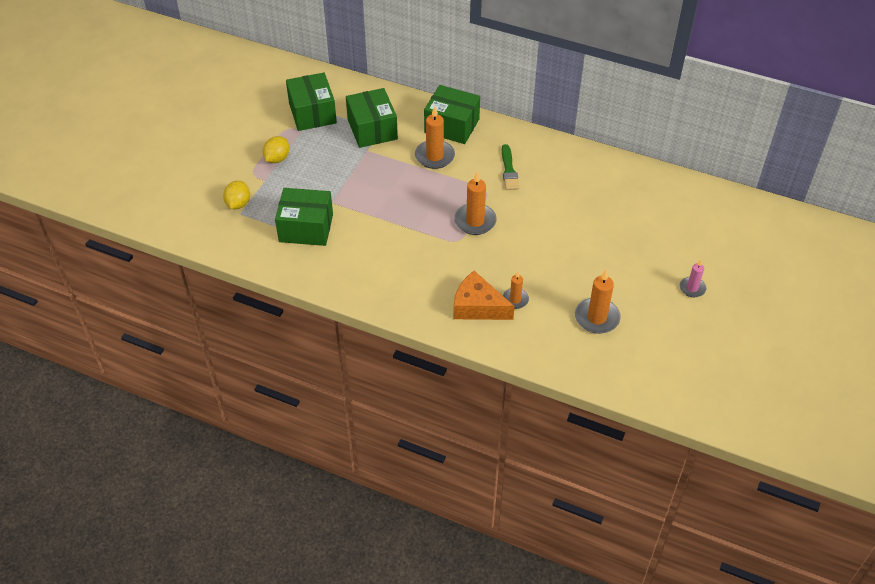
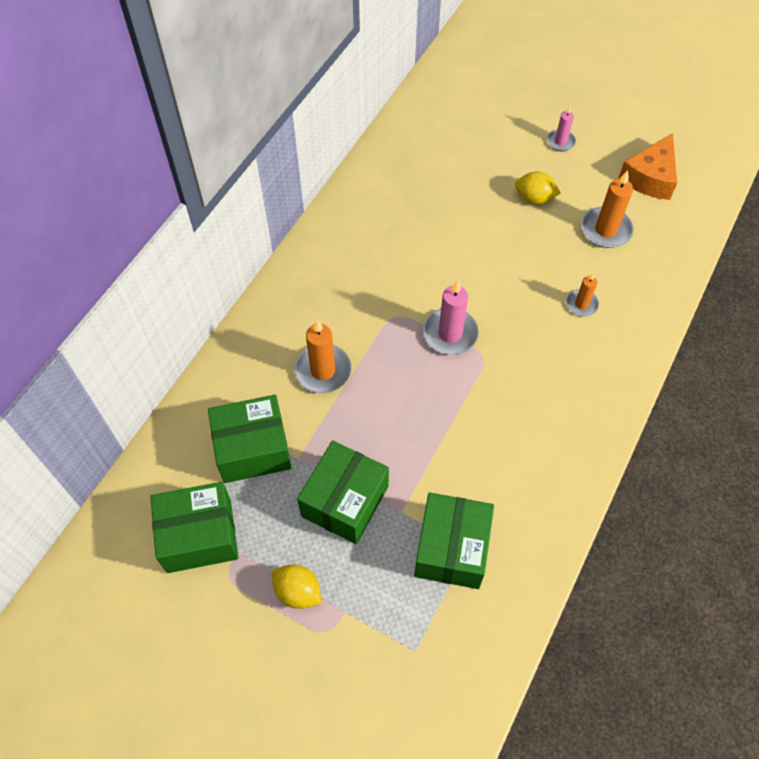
camera: 85 degrees left, 10 degrees up
(238, 204) = (394, 654): yellow lemon -> yellow lemon (534, 198)
(452, 126) = (263, 345): green box -> green box (345, 501)
(475, 221) = (450, 333): orange candle -> pink candle
(477, 306) = (593, 344): orange cheese -> orange cheese (650, 177)
(509, 170) = (360, 287): green brush -> none

